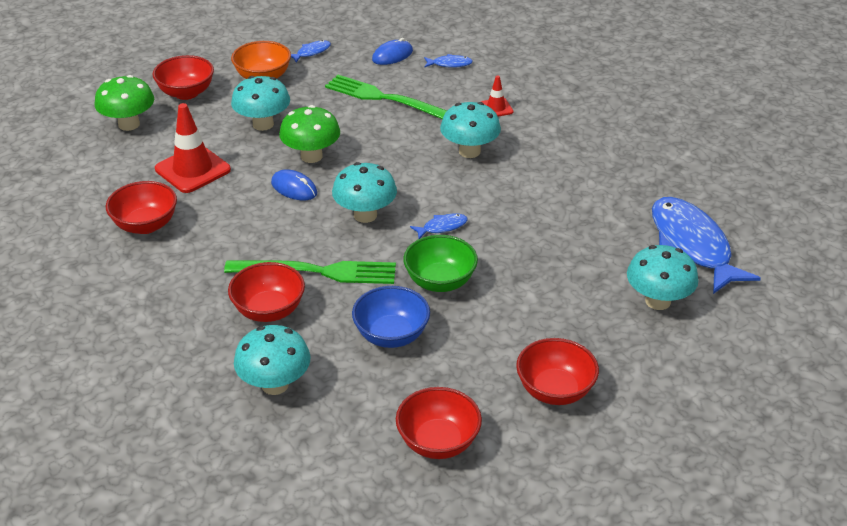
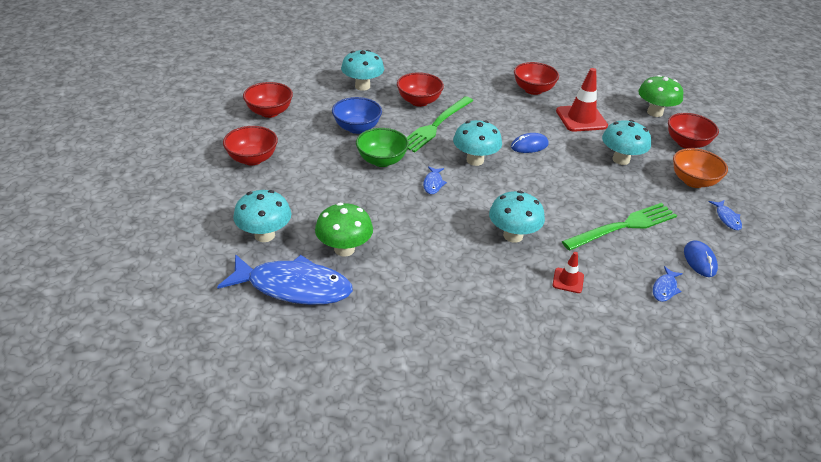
camera: 120 degrees right, 0 degrees up
(311, 156) = (563, 164): green mushroom -> green mushroom (344, 249)

